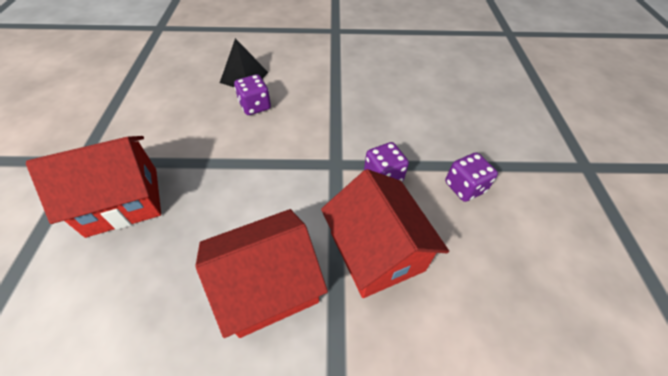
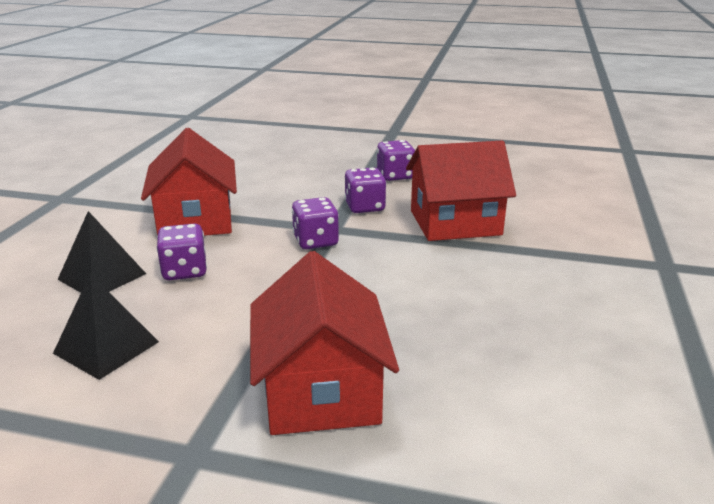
camera: 75 degrees left, 25 degrees down
(173, 103) = (106, 347): none -> black pyramid
(268, 285) = (483, 279): red house -> red house (196, 220)
(310, 158) = (315, 241): none -> purple dice

